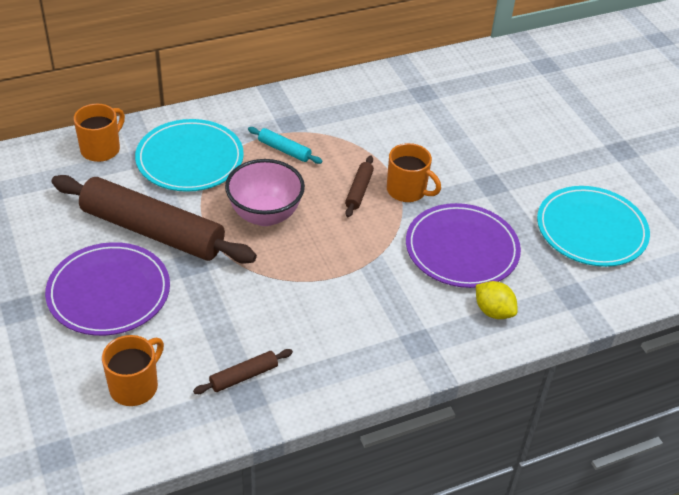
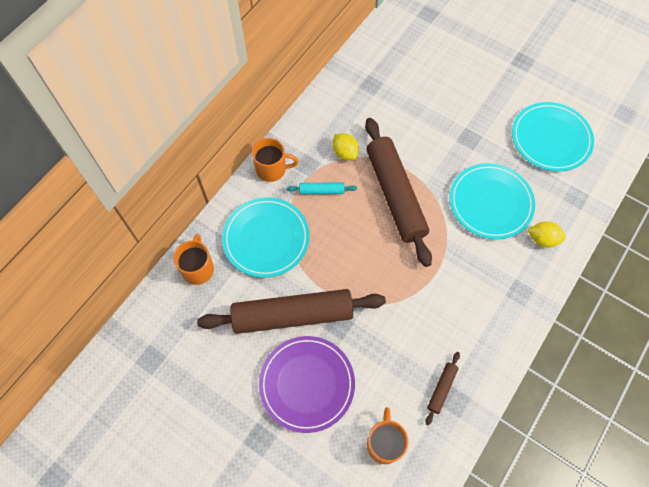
camera: 30 degrees left, 20 degrees up
(265, 215) = (353, 254): pink bowl -> none
(339, 132) = (345, 153): none -> yellow lemon
(359, 190) = (395, 195): brown rolling pin -> brown rolling pin, size x2.42
(407, 190) = (424, 176): orange mug -> orange mug (272, 169)
(462, 249) = (490, 203): purple plate -> turquoise plate

